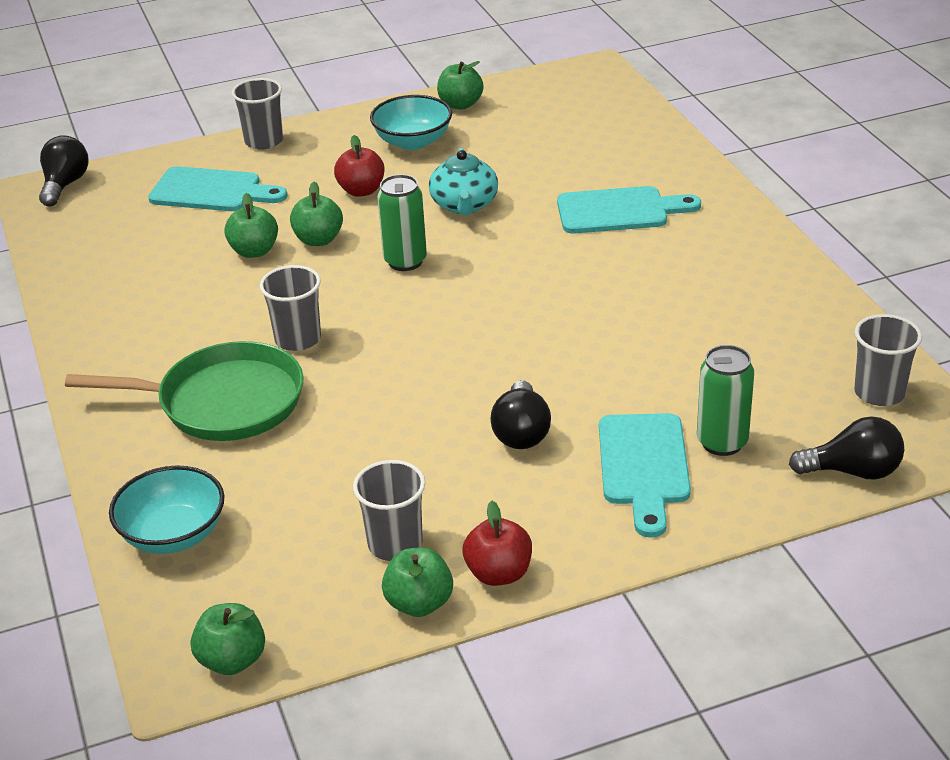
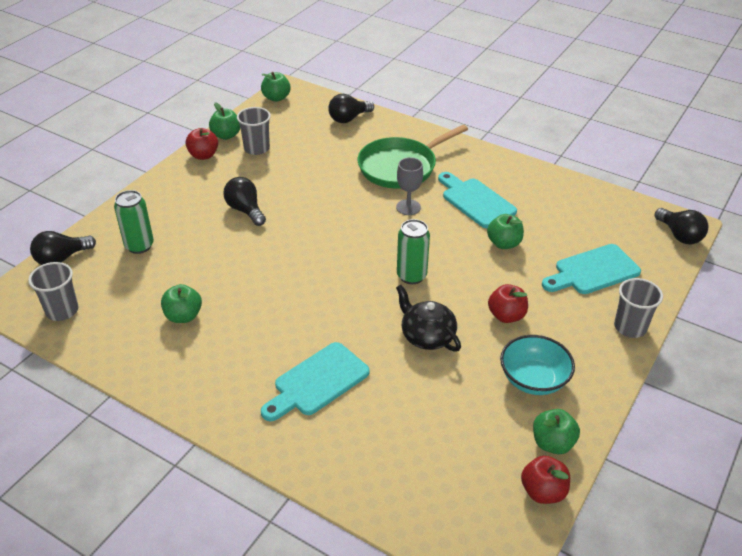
camera: 140 degrees right, 5 degrees up
(173, 534) = (348, 118): turquoise bowl -> black light bulb
(298, 339) = (408, 207): grey cup -> grey goblet
(318, 240) = (480, 267): green apple -> green apple (183, 316)
(464, 205) = (427, 336): turquoise teapot -> black teapot
(509, 87) = (543, 491): none -> red apple
(644, 466) = (172, 219): turquoise cutting board -> turquoise cutting board (475, 201)

